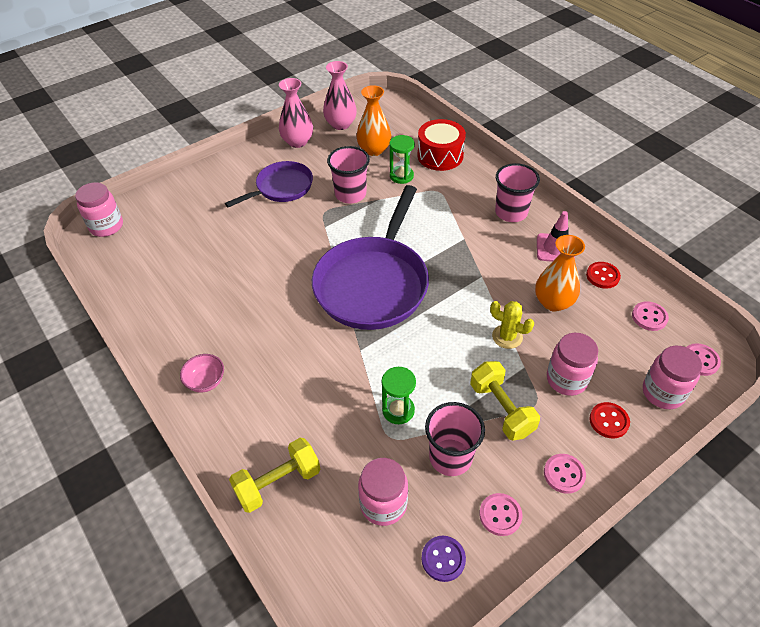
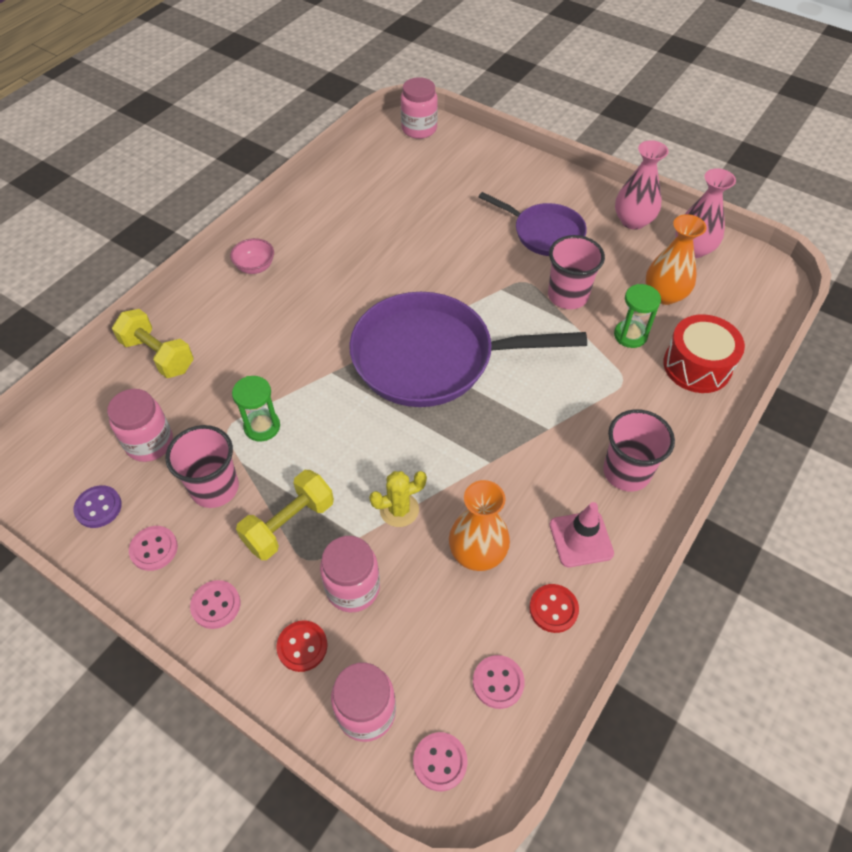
camera: 70 degrees right, 5 degrees up
(507, 337) = (399, 510): yellow cactus -> yellow cactus turned 60 degrees clockwise

